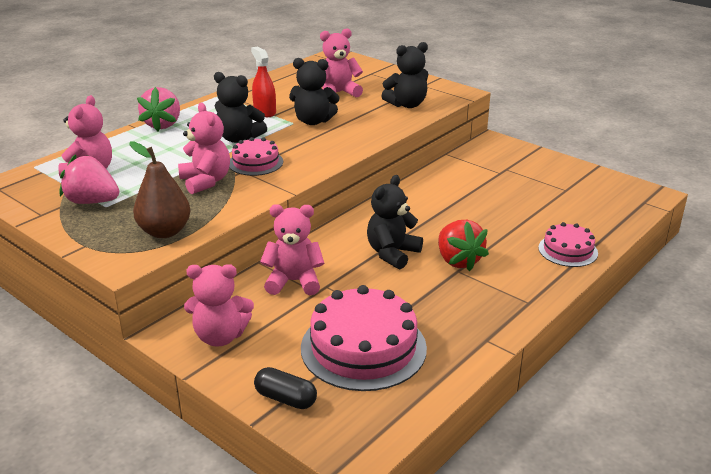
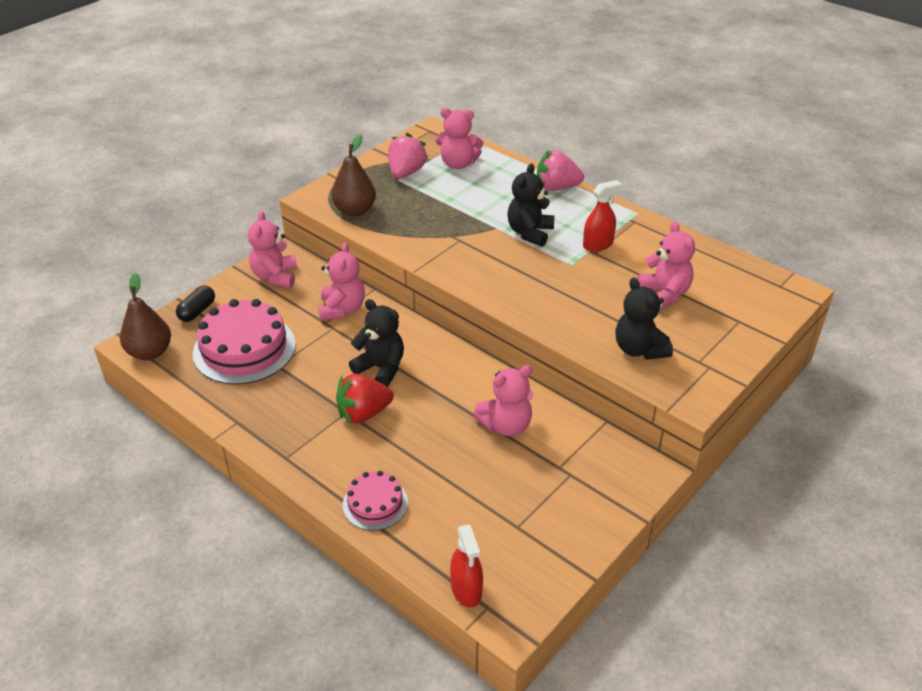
camera: 90 degrees right, 10 degrees up
(206, 181) = (438, 222): pink teddy bear -> pink teddy bear (506, 425)
(255, 162) = (476, 246): pink cake -> none
(313, 121) = (578, 278): black teddy bear -> none
(372, 432) = (150, 352): none -> brown pear
(633, 210) = (466, 589): none -> red spray bottle

